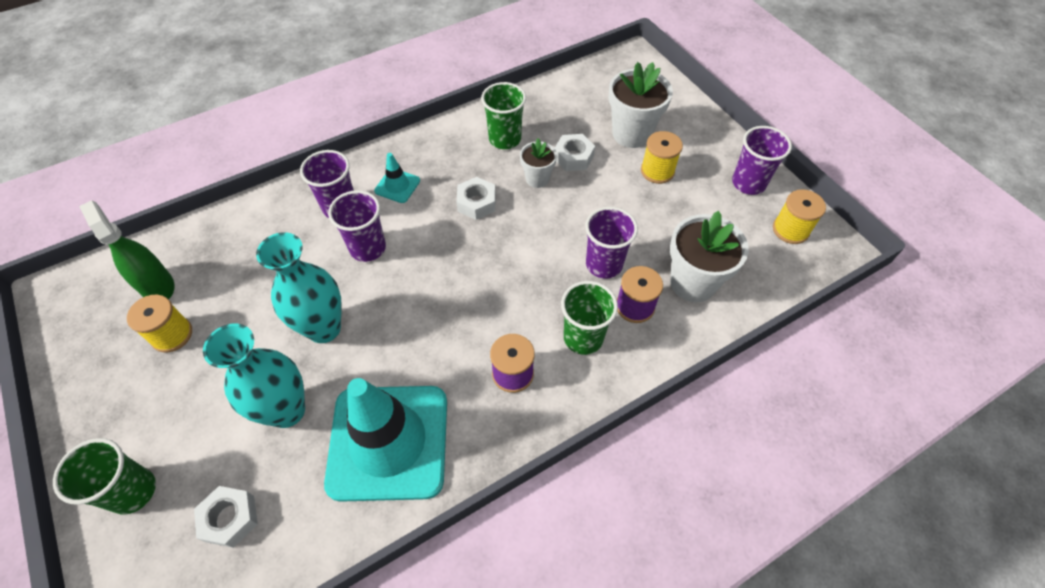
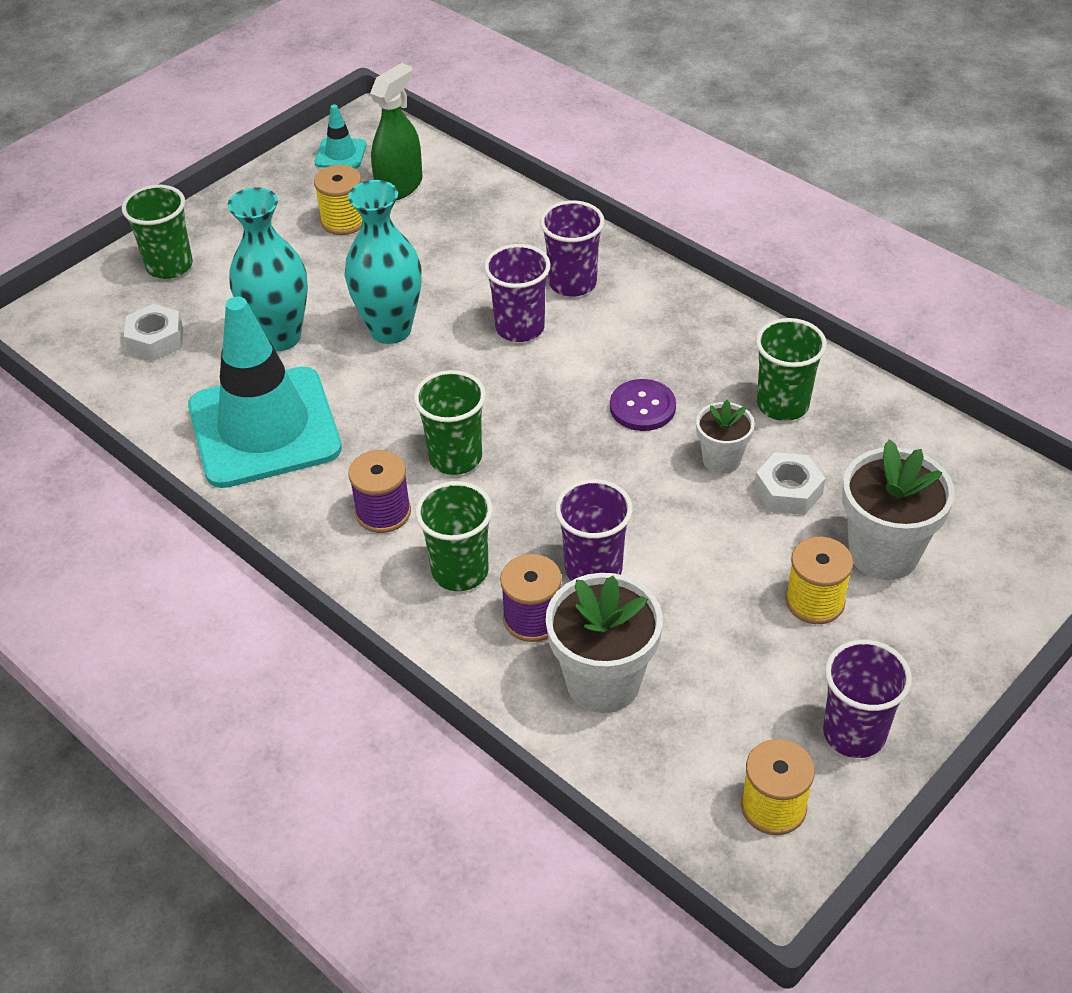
camera: 75 degrees right, 10 degrees down
(397, 186) = (634, 322): turquoise traffic cone -> turquoise traffic cone (340, 154)
(476, 203) = (642, 407): white nut -> purple button
(477, 316) = (455, 457): none -> green cup

